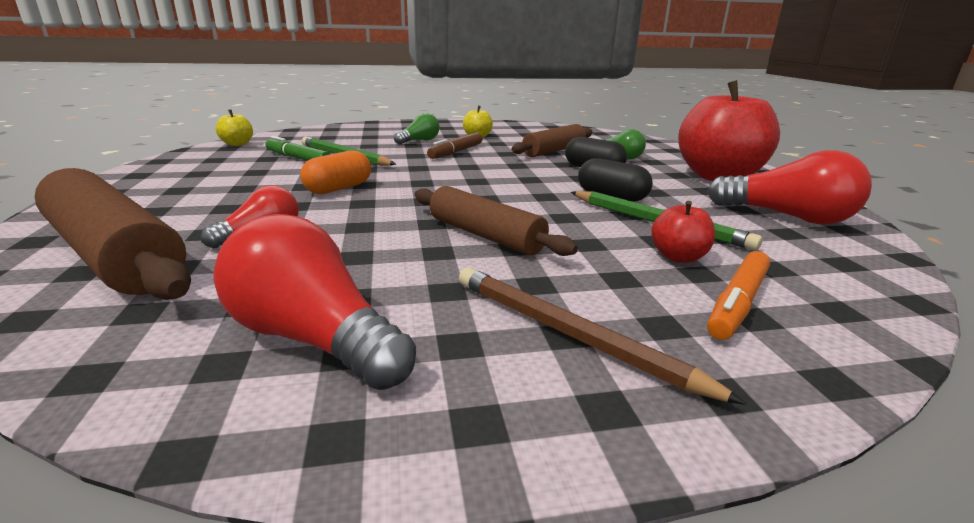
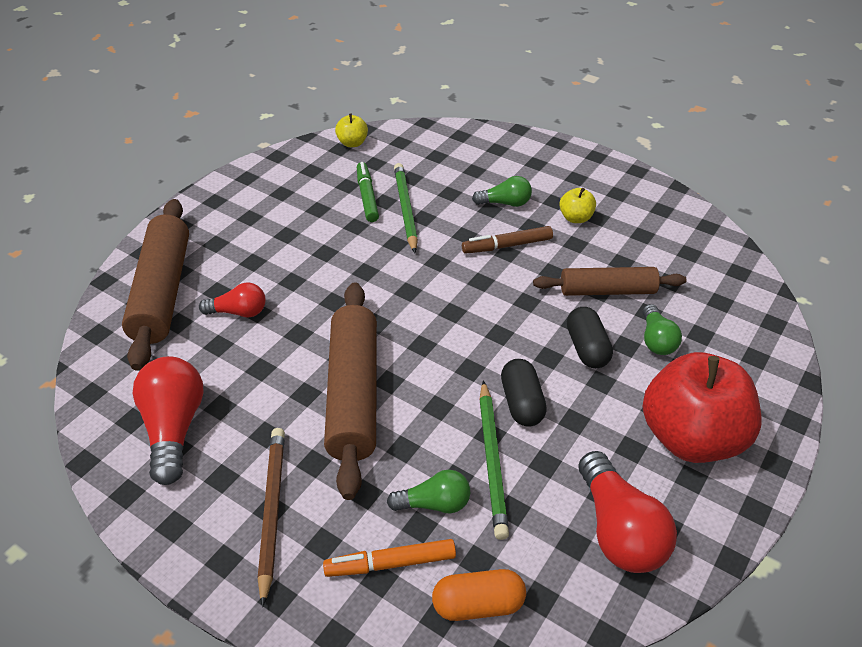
camera: 45 degrees right, 20 degrees up
(338, 188) = (341, 269): orange capsule -> orange capsule (478, 604)
(485, 235) = (353, 394): brown rolling pin -> brown rolling pin, size x1.57
(678, 257) = (434, 504): red apple -> green light bulb

